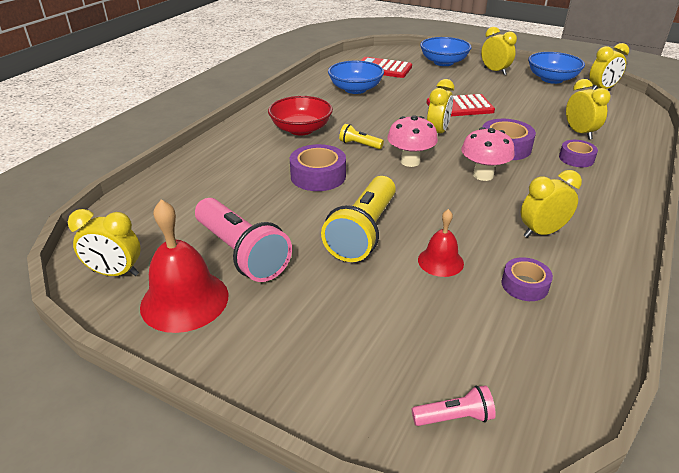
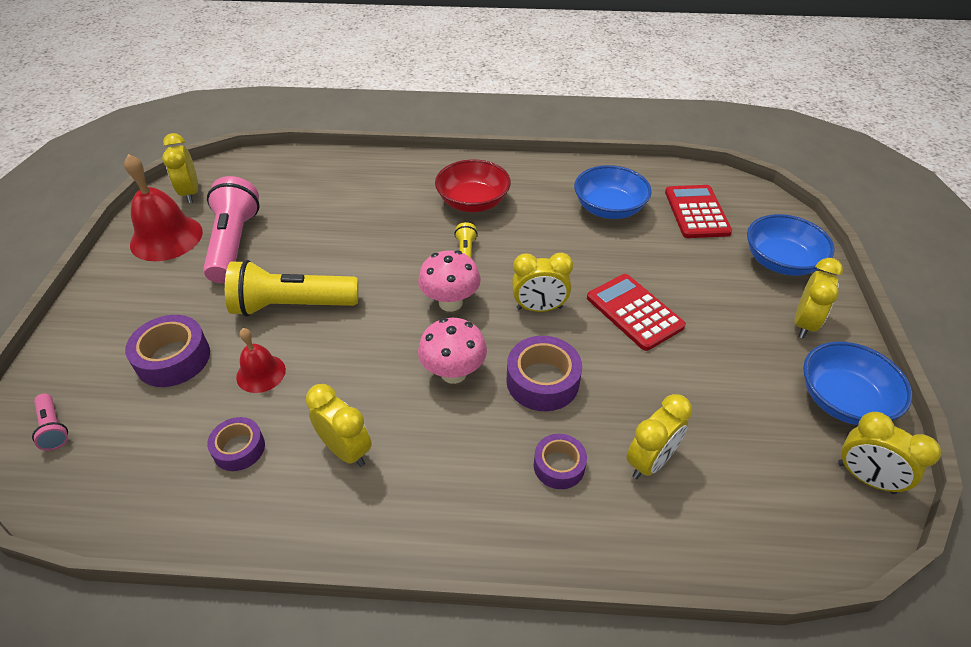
camera: 65 degrees right, 10 degrees up
(241, 253) = (234, 243): pink flashlight -> pink flashlight turned 150 degrees clockwise
(318, 176) = (381, 245): purple tape -> purple tape (173, 358)

